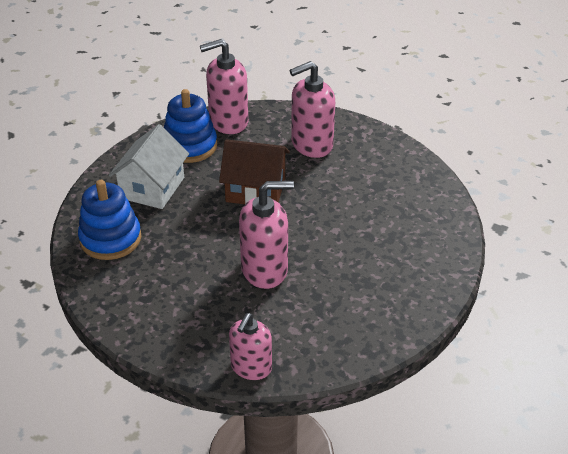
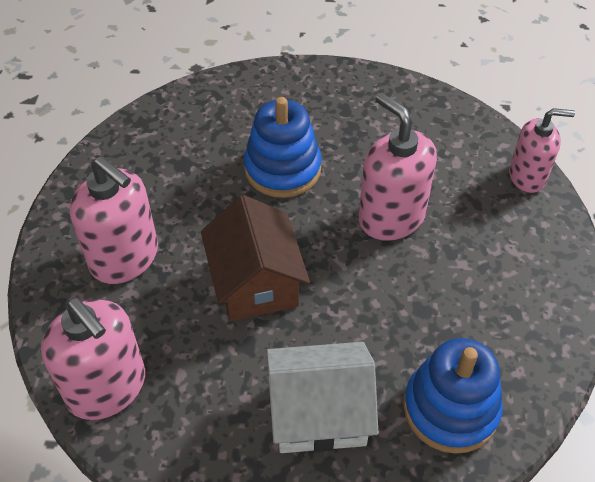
camera: 115 degrees left, 10 degrees up
(190, 146) = (195, 412): blue stacking toy -> blue stacking toy (282, 169)

